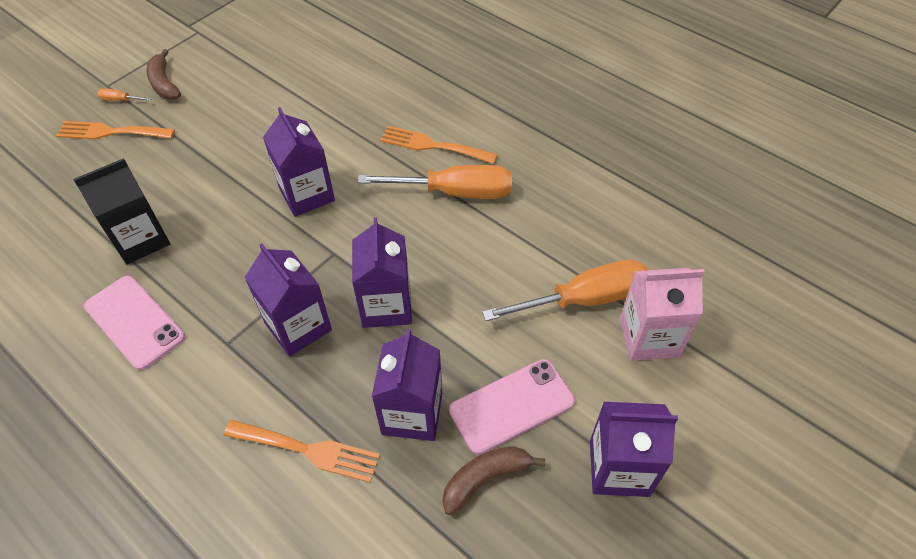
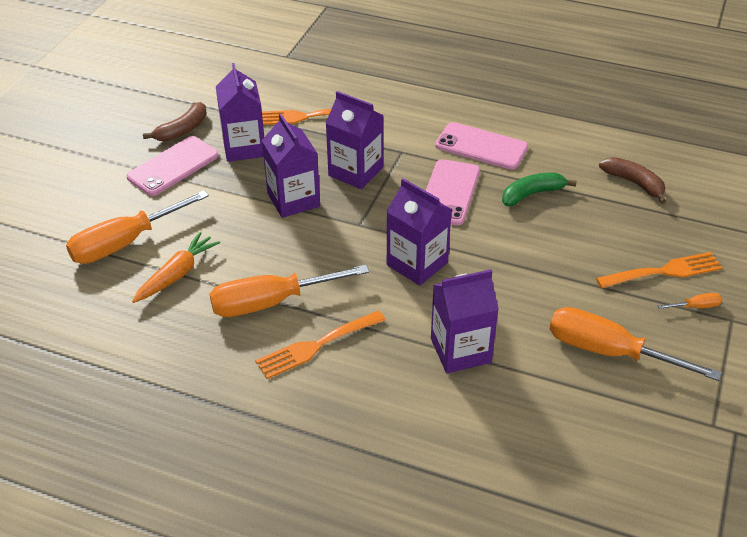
camera: 160 degrees right, 10 degrees down
(141, 240) = (532, 194): black carton -> green banana
(164, 83) = (672, 339): brown banana -> brown banana (634, 183)
(216, 86) = (610, 352): none -> orange screwdriver
(219, 266) = (449, 192): none -> pink phone
(432, 145) = (316, 346): orange fork -> orange fork turned 150 degrees clockwise
(535, 245) = (177, 274): none -> orange carrot
(619, 468) = (92, 154): purple carton -> purple carton (460, 350)
(649, 337) = (68, 229): pink carton -> none

